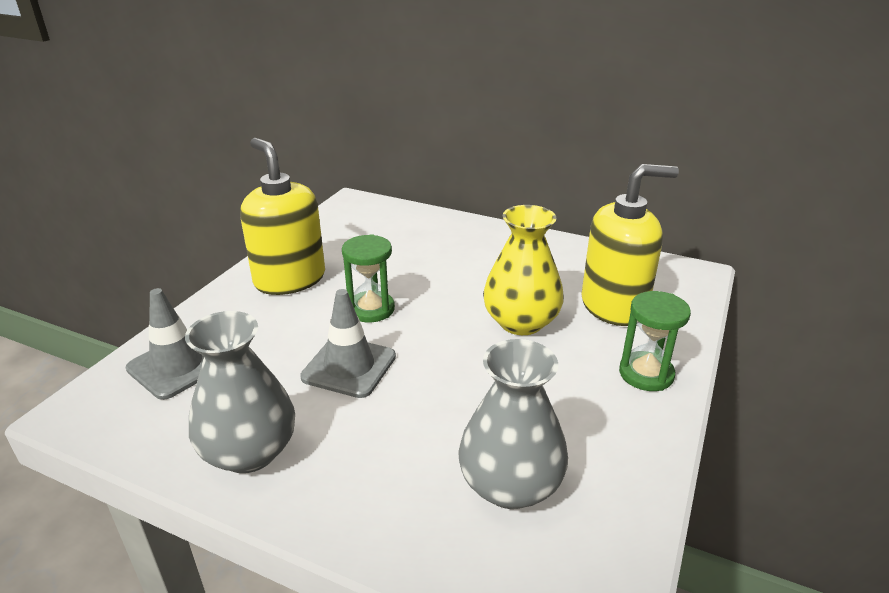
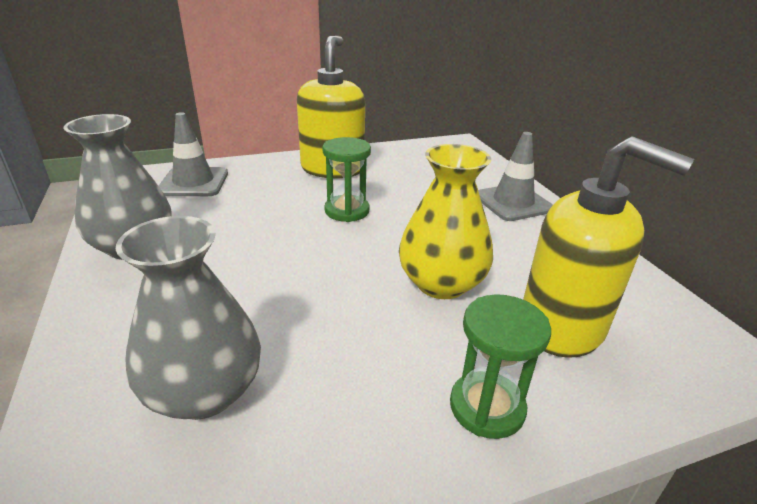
camera: 45 degrees right, 0 degrees up
(349, 367) = (268, 236): grey traffic cone -> grey traffic cone (513, 202)

